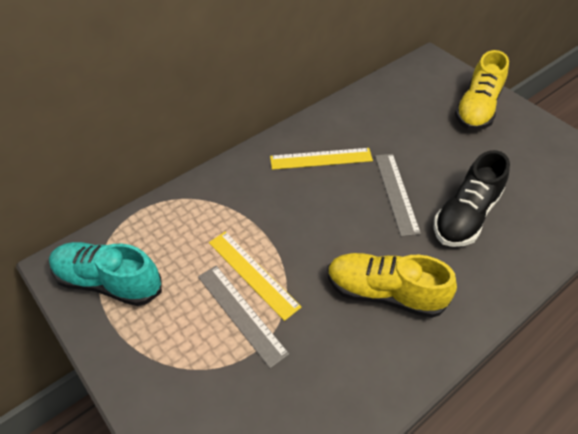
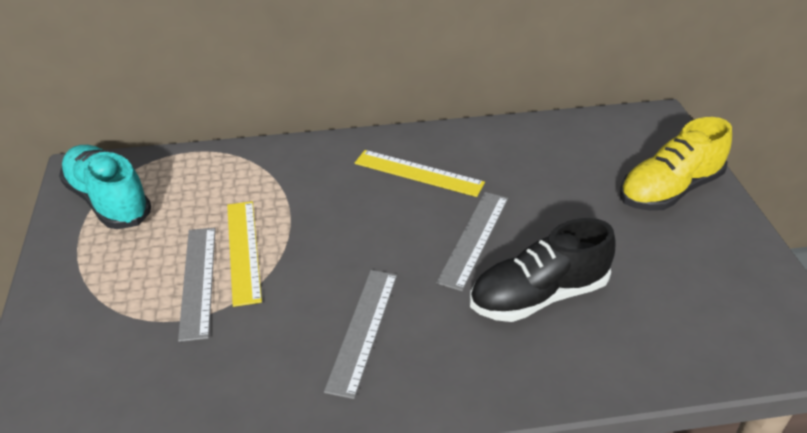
camera: 30 degrees right, 10 degrees down
(384, 293) = (362, 330): yellow shoe -> grey ruler

